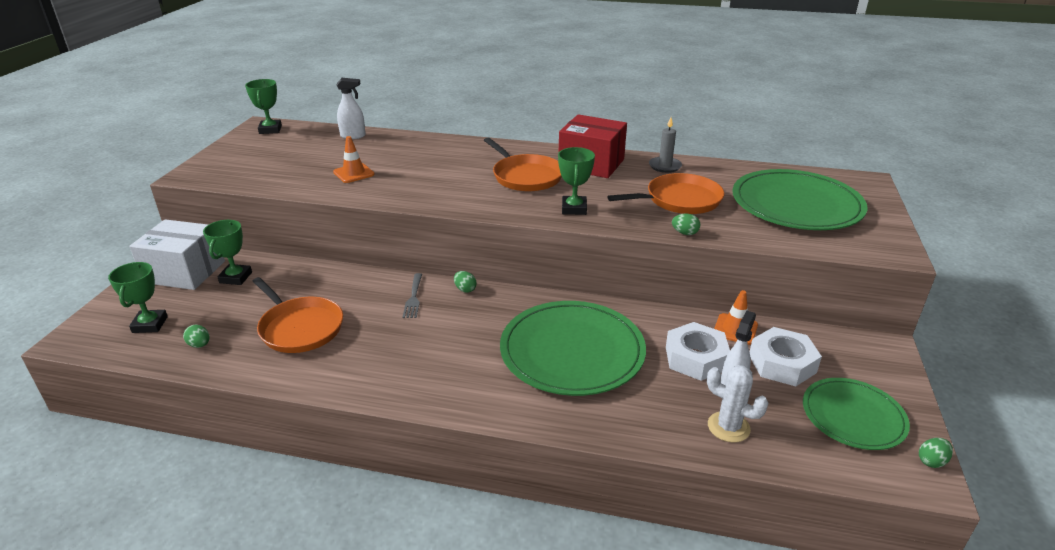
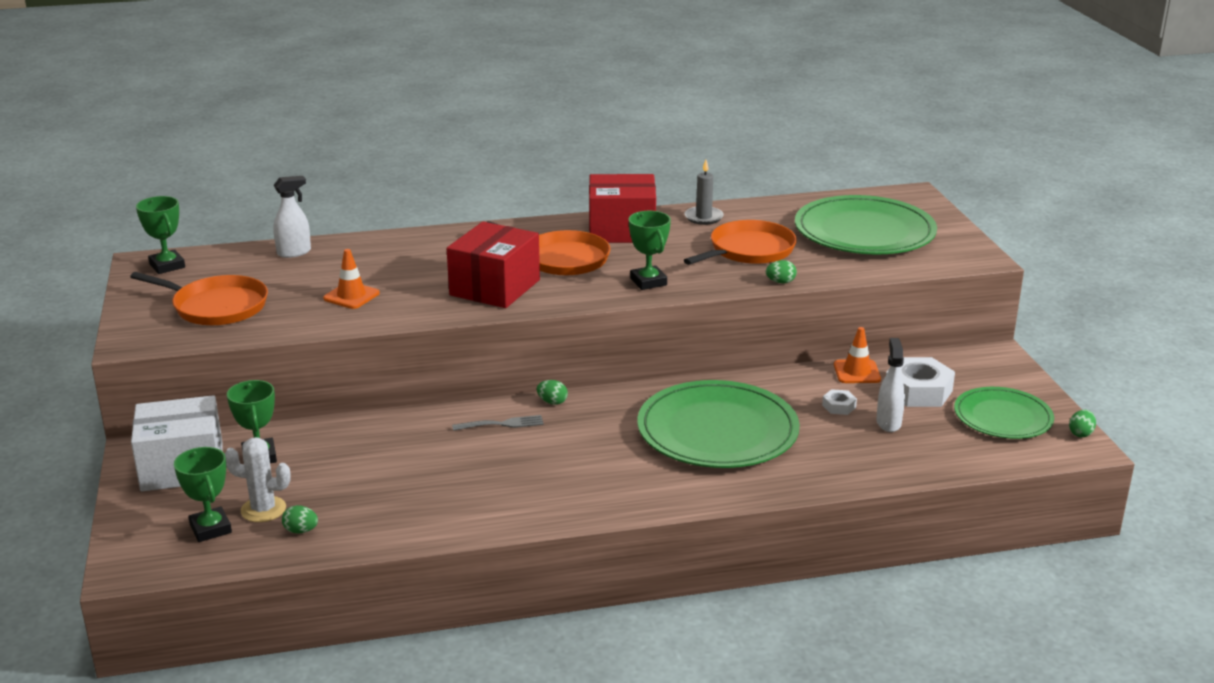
camera: 25 degrees left, 5 degrees down
(300, 328) = (402, 484): orange pan -> orange pan (216, 306)
(413, 298) = (502, 424): grey fork -> grey fork turned 75 degrees counterclockwise
(455, 188) = (494, 287): none -> red box
(695, 358) = (839, 406): white nut -> white nut, size x0.48
(728, 427) = (907, 454): white cactus -> white cactus (263, 509)

